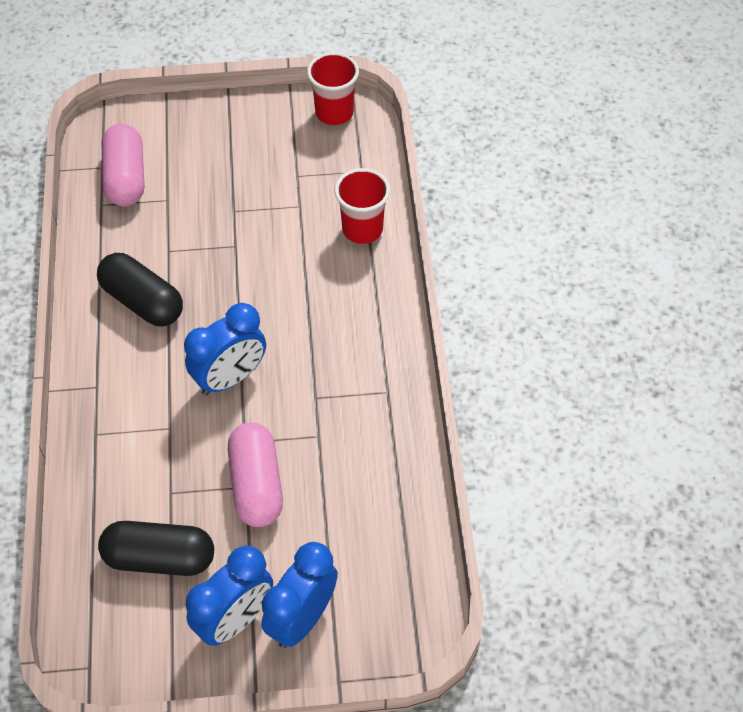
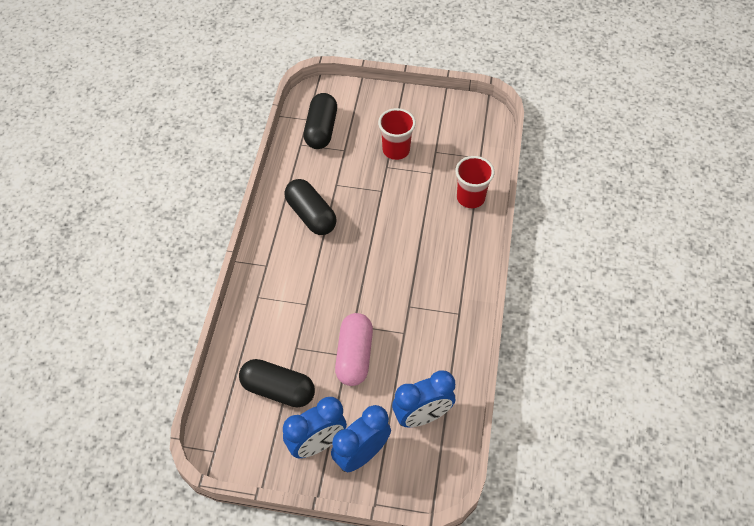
camera: 15 degrees right, 0 degrees up
(126, 178) = (321, 130): pink capsule -> black capsule
(230, 378) = (355, 280): blue clock -> blue clock (422, 416)
(334, 113) = (472, 114): red cup -> red cup (396, 150)

